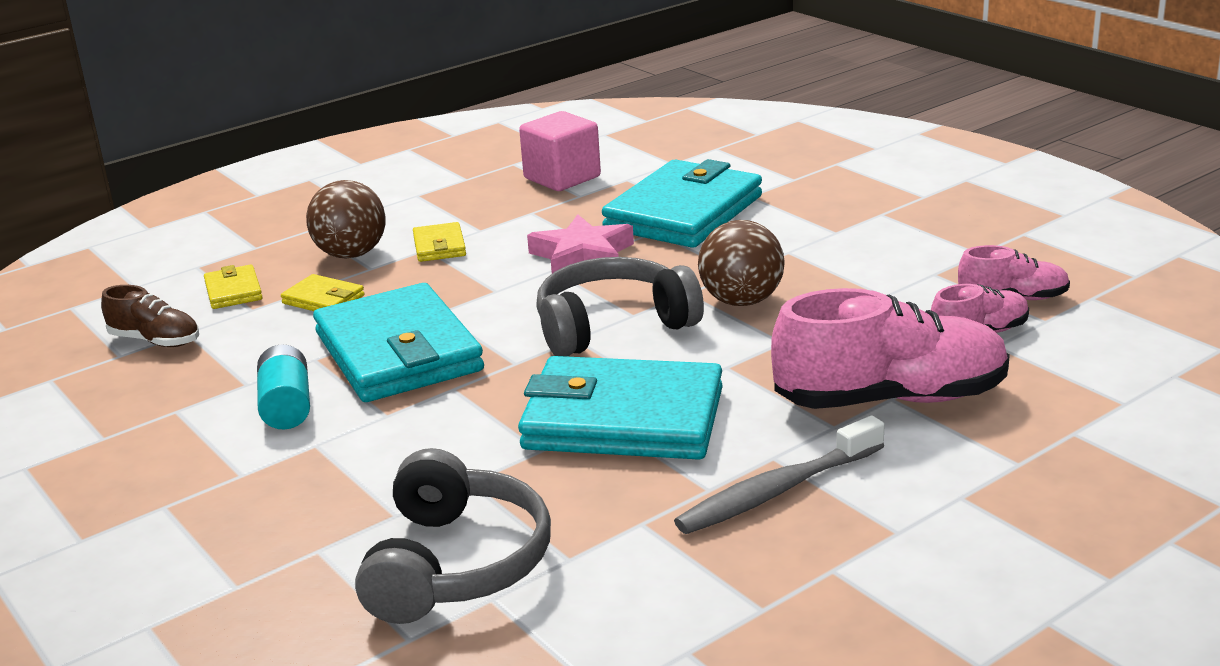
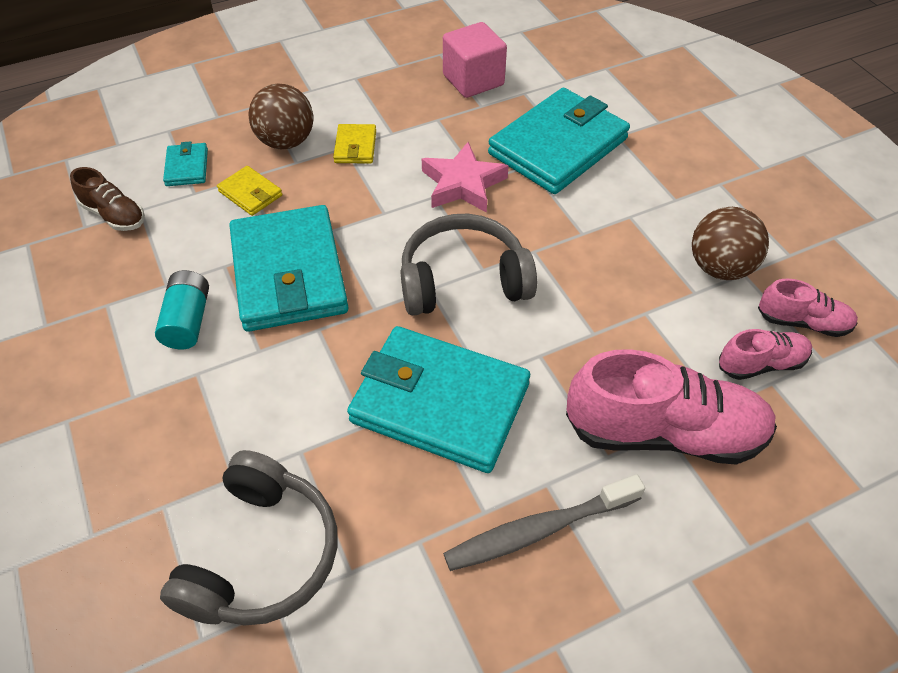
camera: 10 degrees right, 25 degrees up
(233, 291) = (187, 167): yellow wallet -> turquoise wallet
(741, 301) = (574, 272): brown ball -> brown ball (719, 267)

